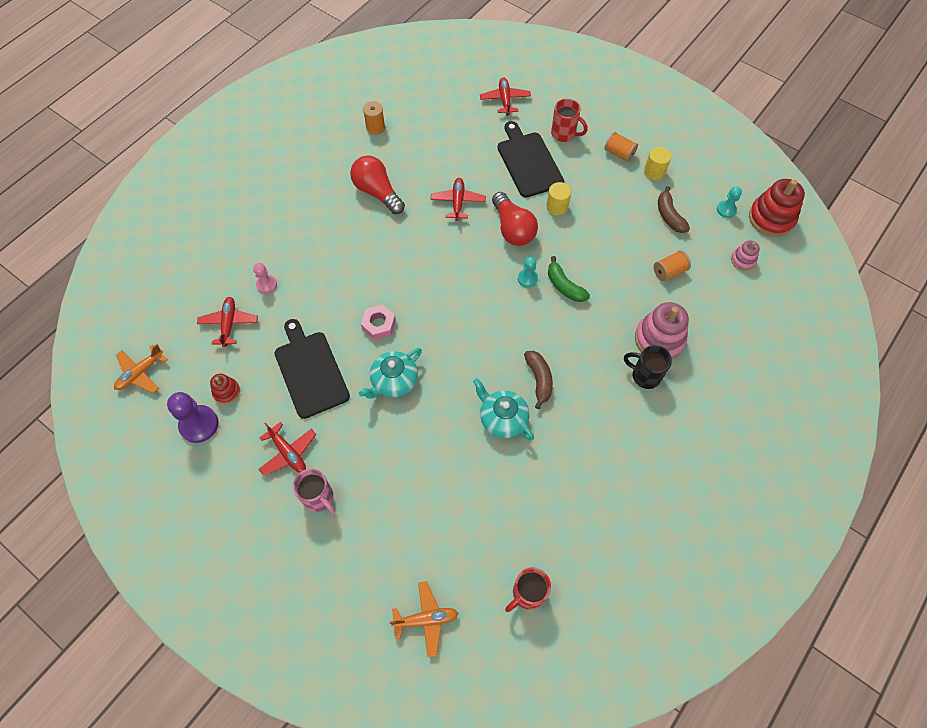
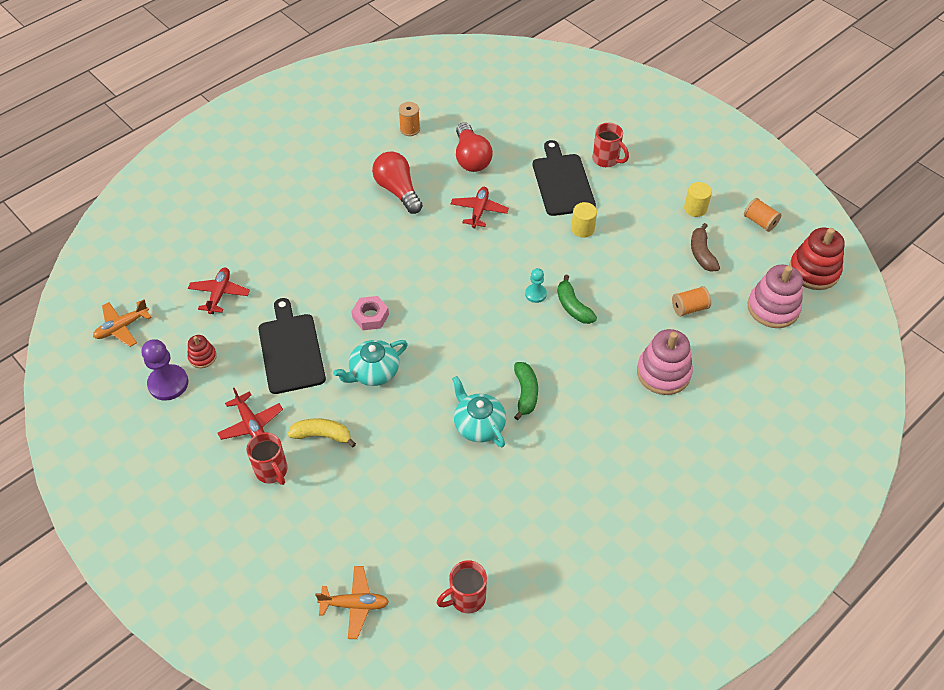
camera: 10 degrees right, 10 degrees down
(266, 285) = (265, 263): pink pawn -> none
(319, 498) = (272, 471): pink mug -> red mug
(359, 453) = (322, 435): none -> yellow banana
(505, 100) = (551, 119): red plane -> none
(513, 229) = (531, 244): red light bulb -> red light bulb (471, 158)
(539, 380) = (525, 393): brown banana -> green banana
(619, 153) = (661, 186): orange spool -> orange spool (759, 222)
(645, 375) = (640, 406): black mug -> none
(726, 210) = (765, 256): turquoise pawn -> none
(743, 260) = (773, 308): pink stacking toy -> pink stacking toy, size x1.92

